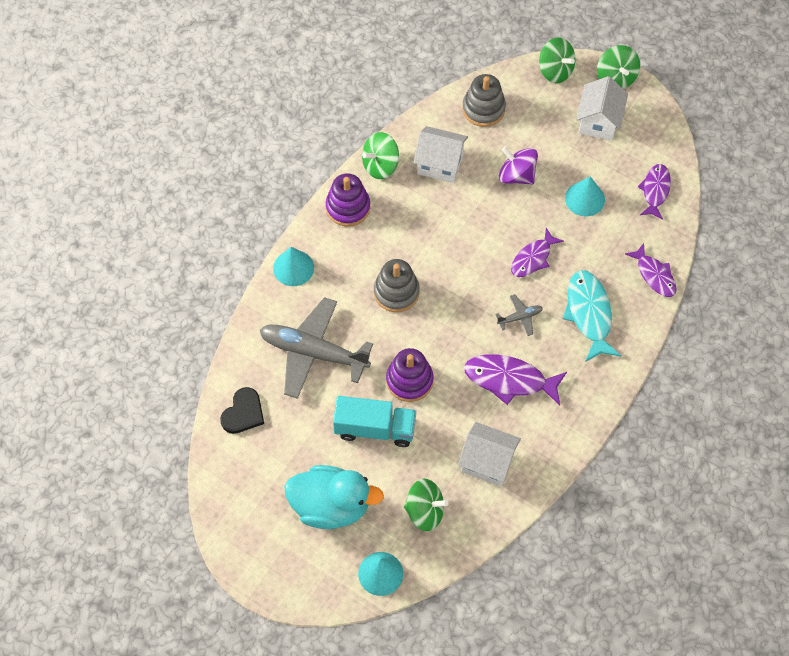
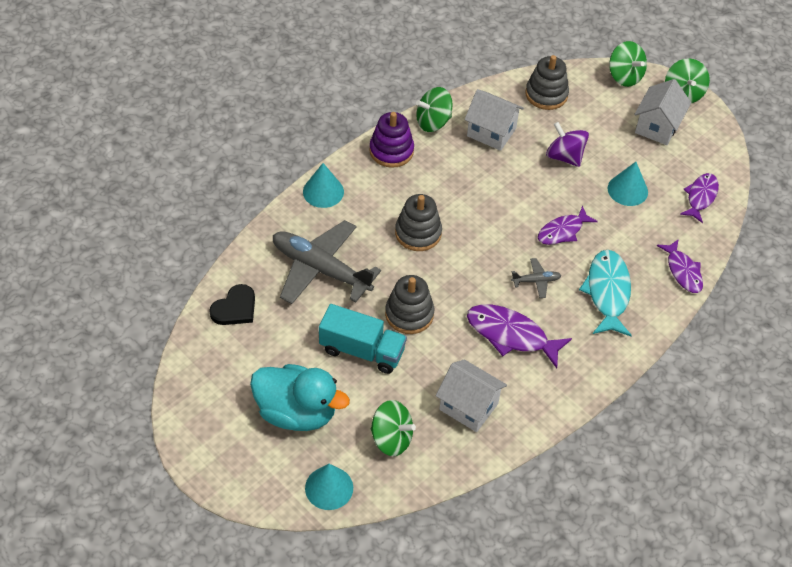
camera: 10 degrees right, 10 degrees down
(409, 380) = (409, 314): purple stacking toy -> grey stacking toy

